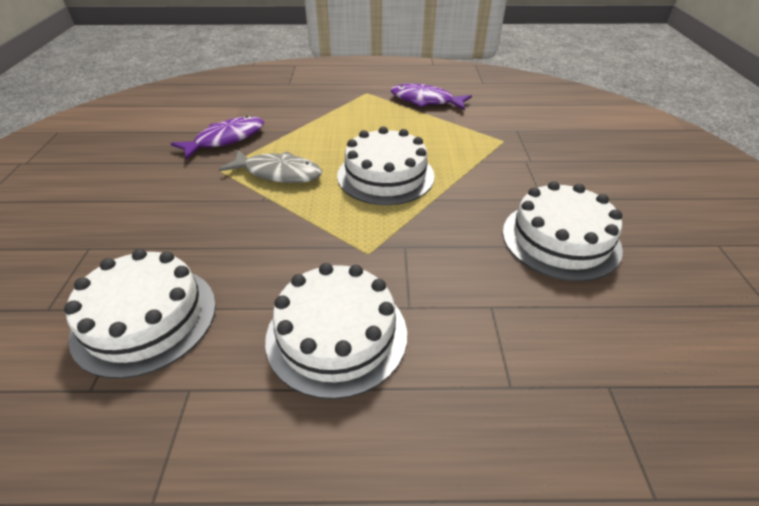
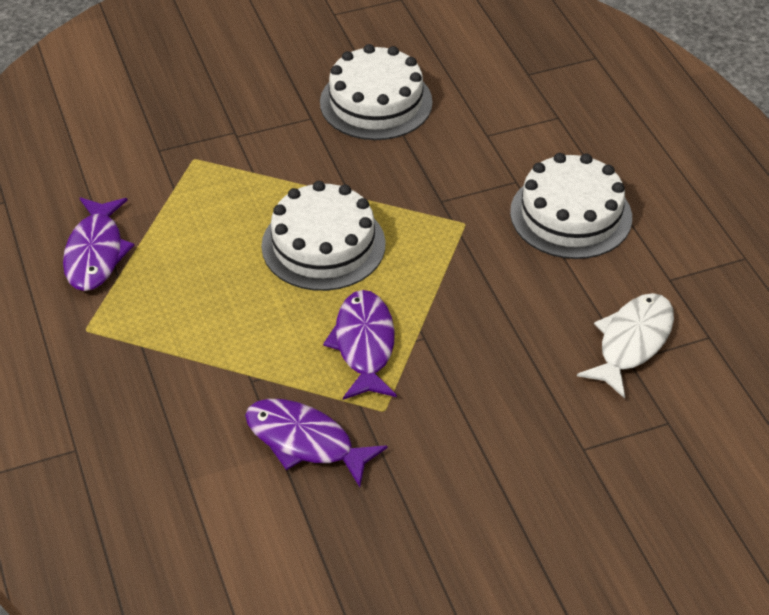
camera: 110 degrees left, 5 degrees up
(145, 318) = (632, 342): white cake -> white fish
(278, 173) = (364, 345): grey fish -> purple fish

